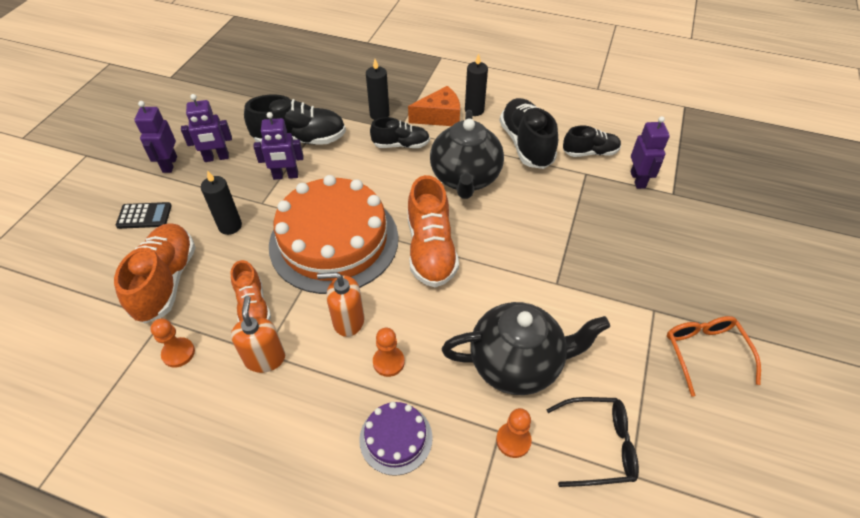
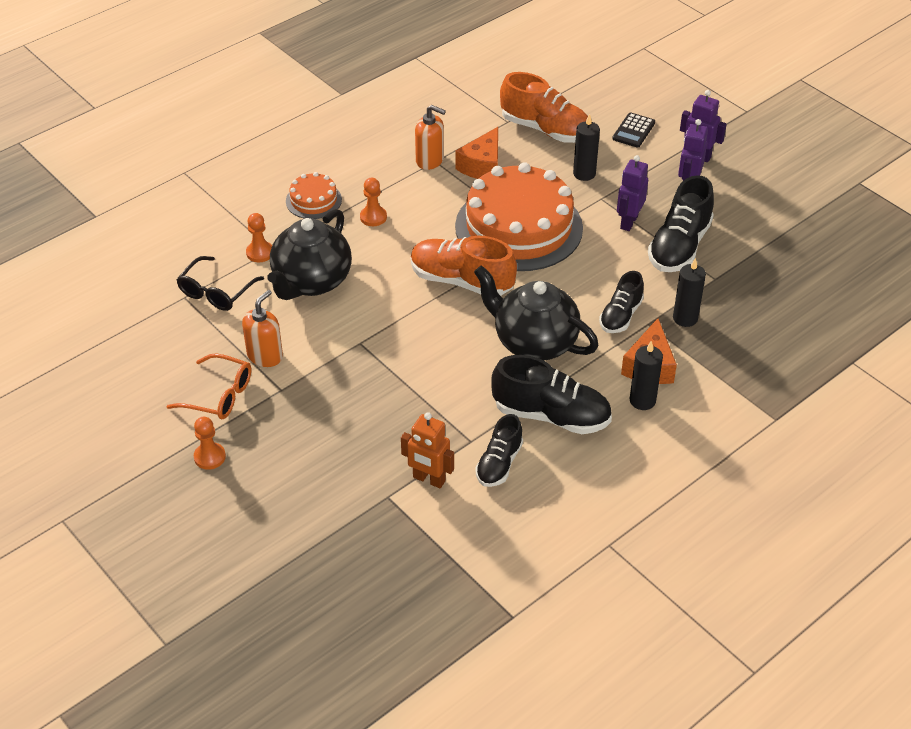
camera: 120 degrees right, 5 degrees down
(178, 353) = (469, 123): orange pawn -> orange pawn (210, 457)
(253, 307) = (482, 166): orange shoe -> orange cheese
(348, 321) = (427, 209): orange soap dispenser -> orange soap dispenser (265, 356)
(396, 438) = (313, 200): purple cake -> orange cake
(638, 180) = (429, 479): purple robot -> orange robot

